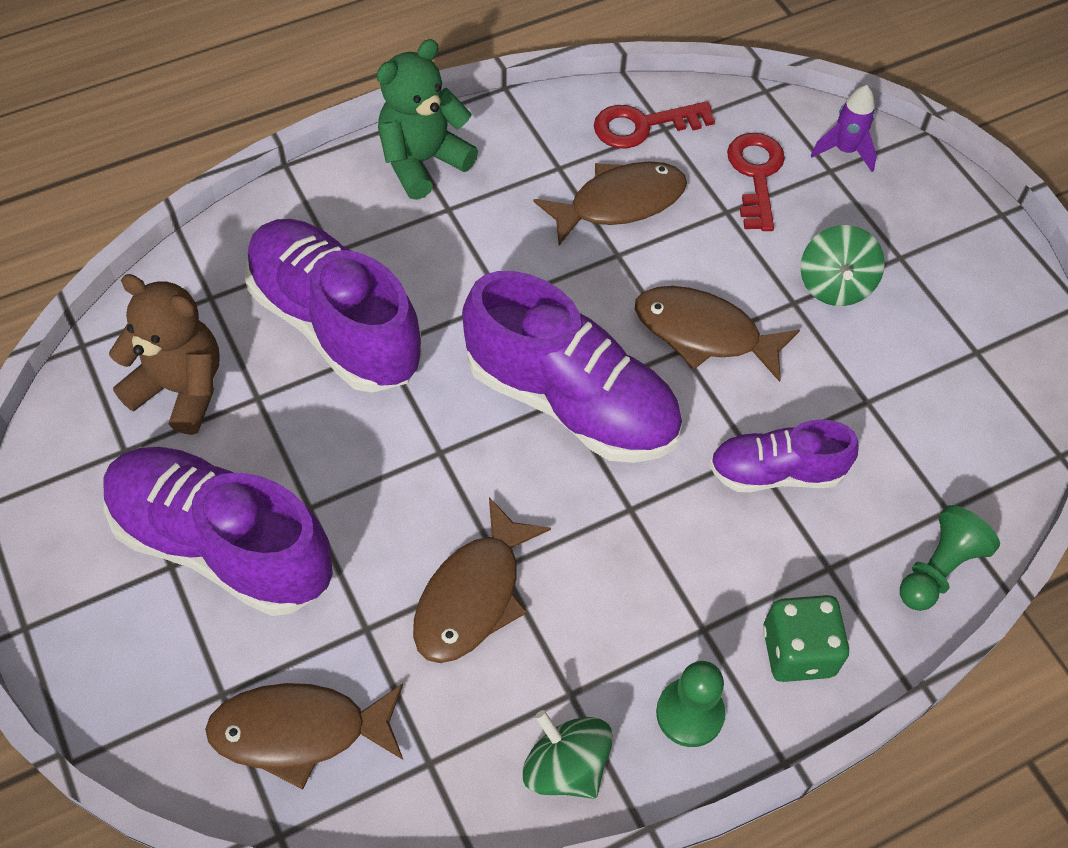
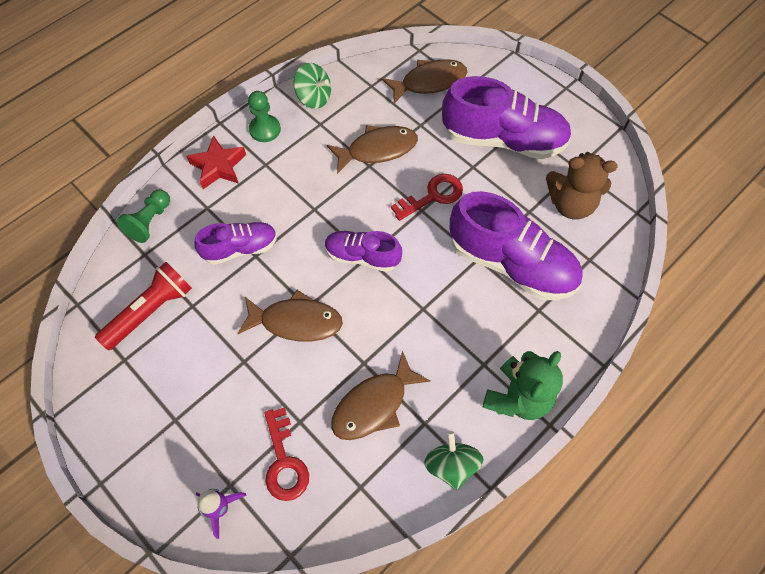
camera: 165 degrees right, 5 degrees up
(473, 596) = (377, 149): brown fish -> brown fish turned 60 degrees clockwise
(571, 401) = (362, 256): purple shoe -> purple shoe, size x0.57
(643, 126) = (377, 483): red key -> red key (433, 196)
(798, 651) = (218, 166): green dice -> red star
(835, 285) = (218, 382): green spinning top -> green spinning top (451, 465)
(936, 410) = (150, 311): none -> red flashlight

